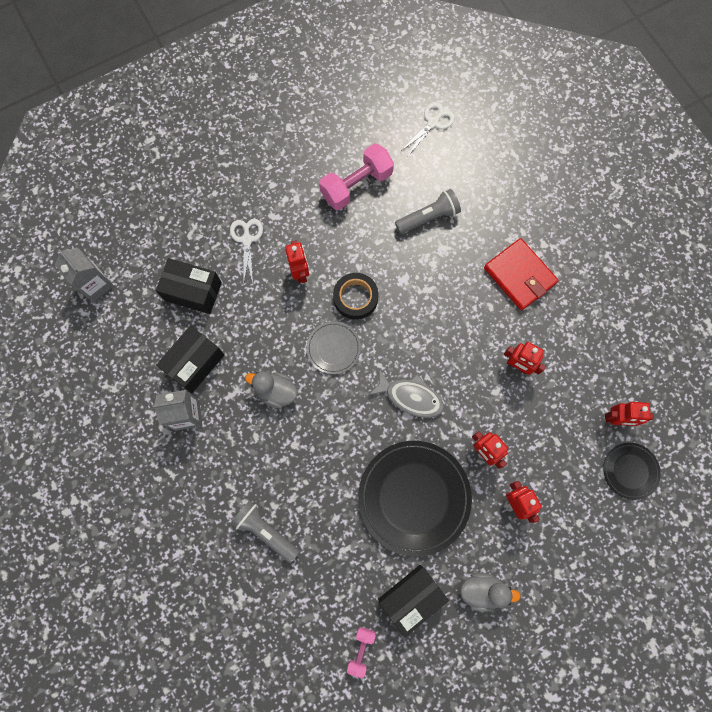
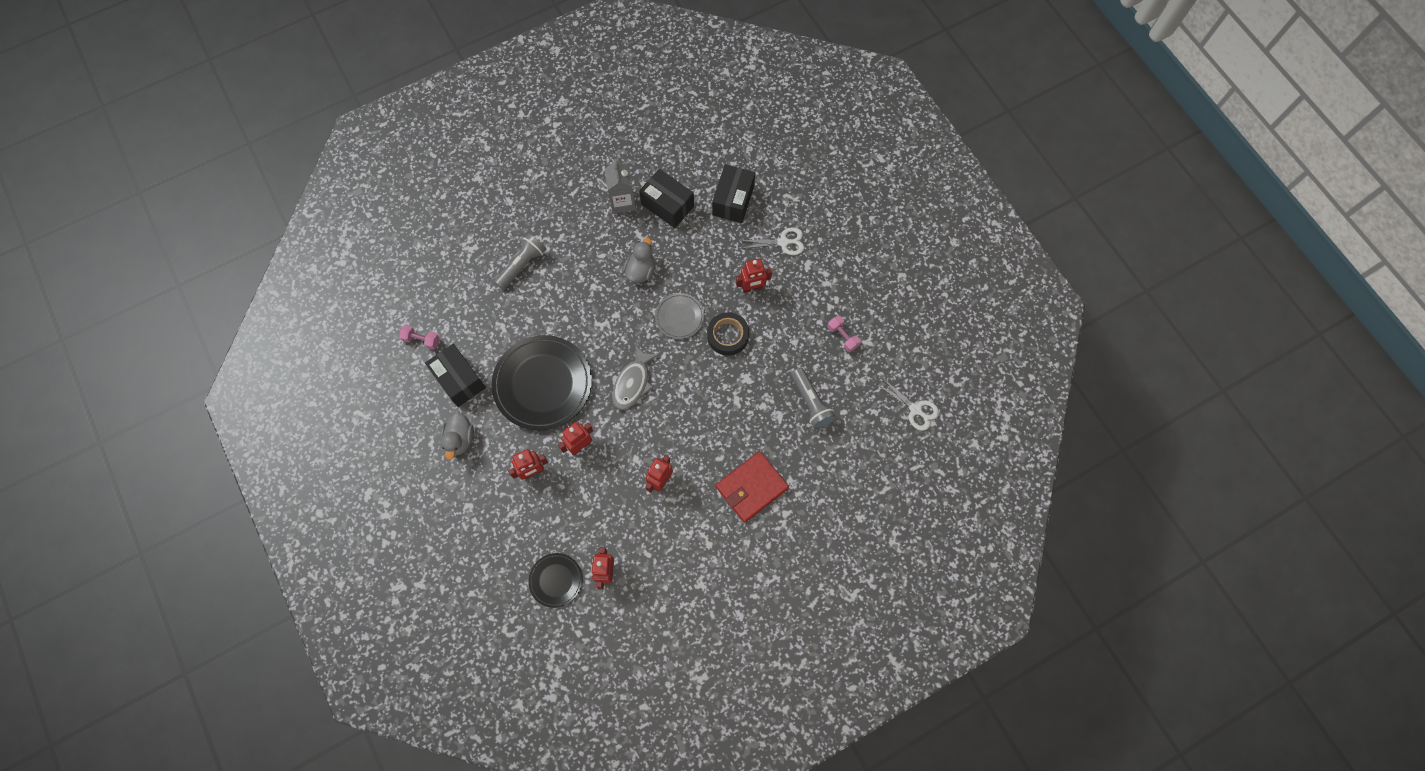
camera: 90 degrees right, 5 degrees down
(95, 284) = (738, 125): grey carton -> none
(356, 185) = (842, 336): pink dumbbell -> pink dumbbell, size x0.51

